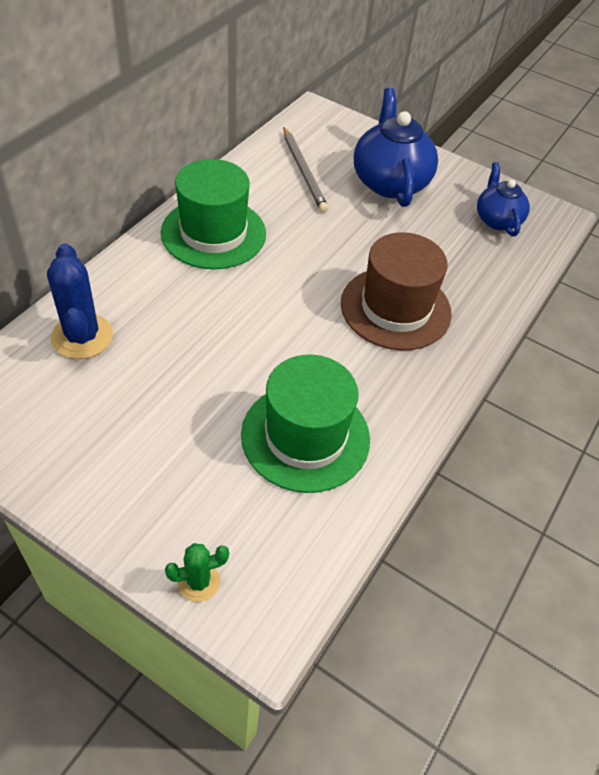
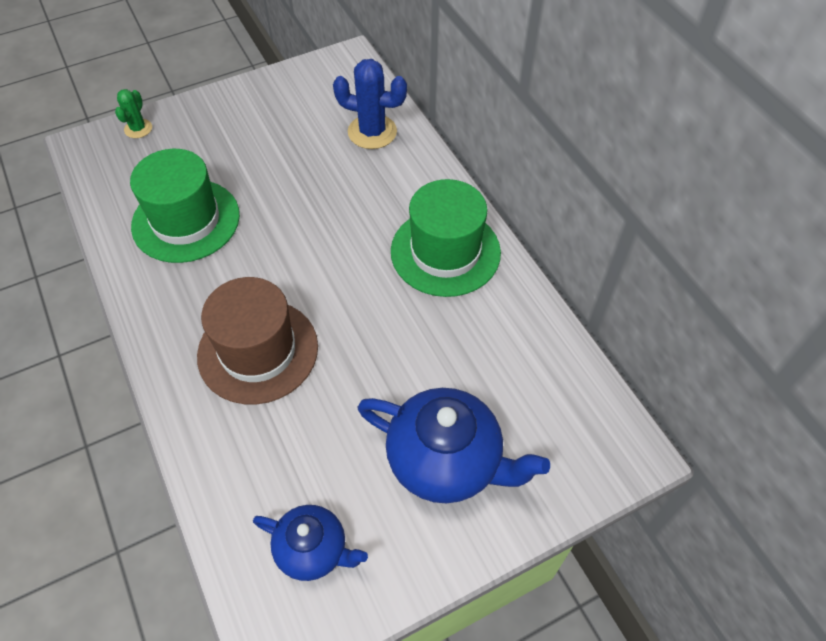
camera: 125 degrees right, 5 degrees up
(304, 172) = (507, 375): grey pencil -> none

